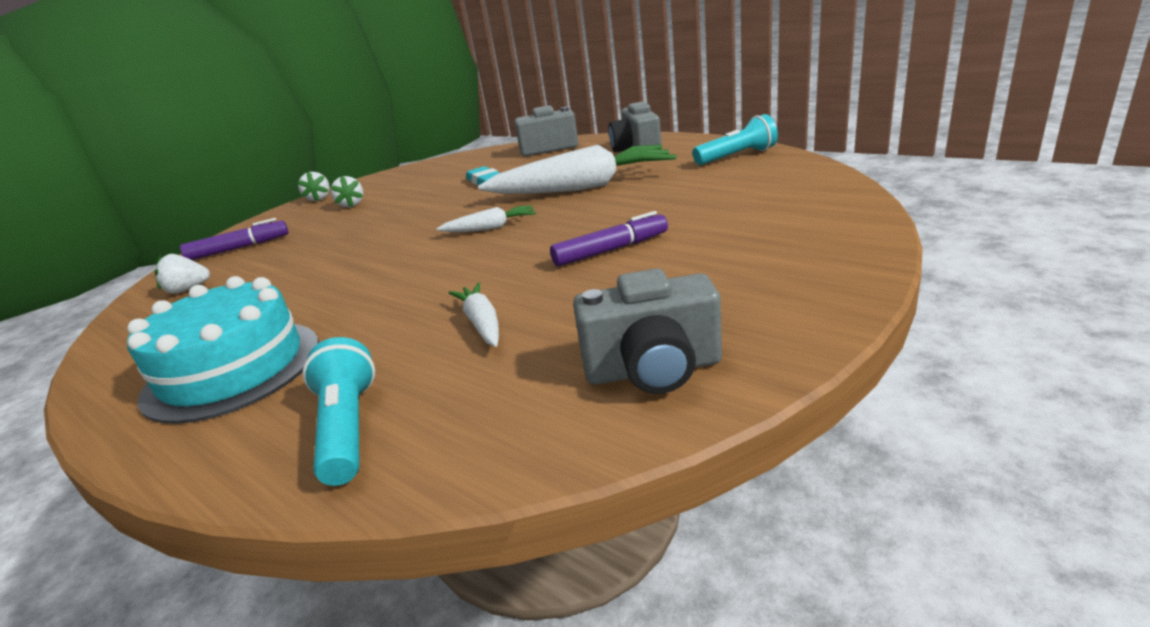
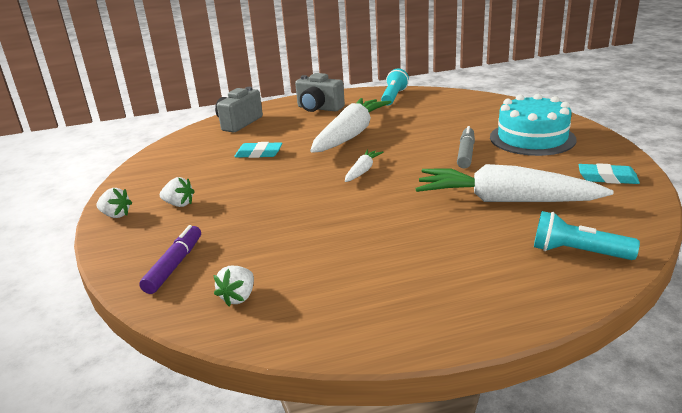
camera: 55 degrees left, 0 degrees up
(233, 369) = (449, 283): turquoise cake -> turquoise cake (532, 138)
(482, 323) = (505, 200): white carrot -> white carrot, size x2.20
(611, 250) = (466, 153): purple marker -> grey marker
(653, 370) = (607, 178): grey camera -> turquoise eraser

